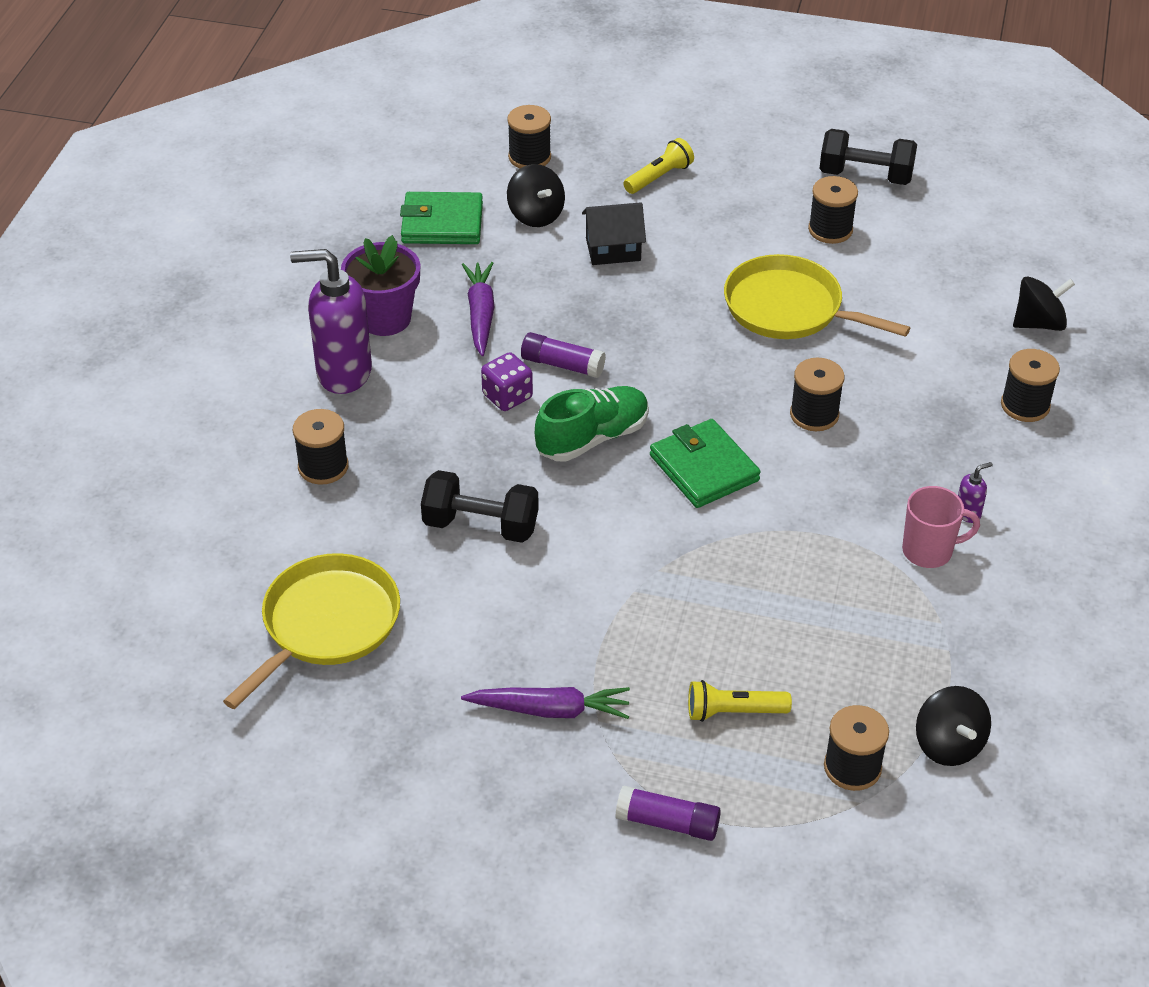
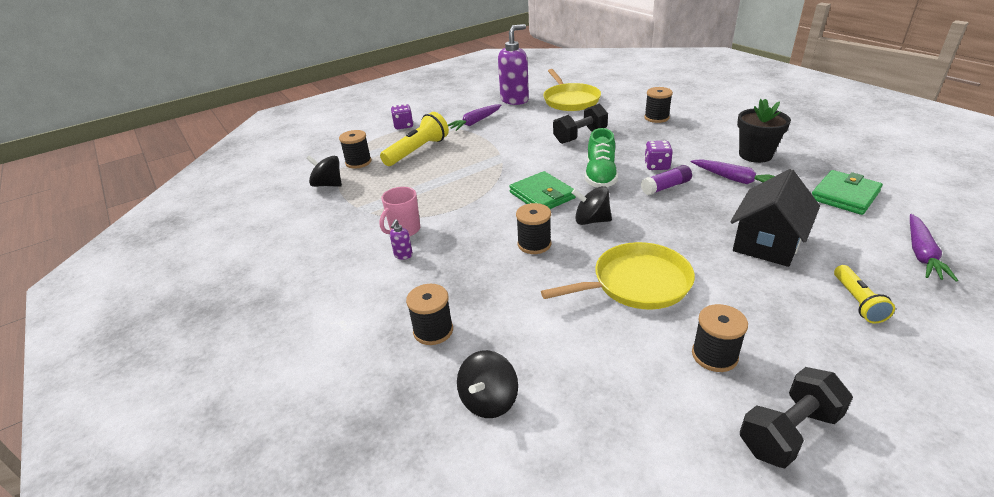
camera: 135 degrees right, 10 degrees down
(343, 373) = (718, 135): purple soap dispenser -> purple soap dispenser (515, 100)
(385, 318) = (755, 155): purple flower pot -> black flower pot
(529, 157) = (921, 254): black spool -> purple carrot
(536, 215) = (833, 229): black spinning top -> black spinning top (591, 221)
(613, 249) = (767, 243): black house -> black house, size x1.55
(667, 823) = (403, 126): purple glue stick -> purple dice
(703, 468) = (542, 195): green wallet -> green wallet turned 45 degrees clockwise
(733, 712) = (418, 151): yellow flashlight -> yellow flashlight, size x1.66

